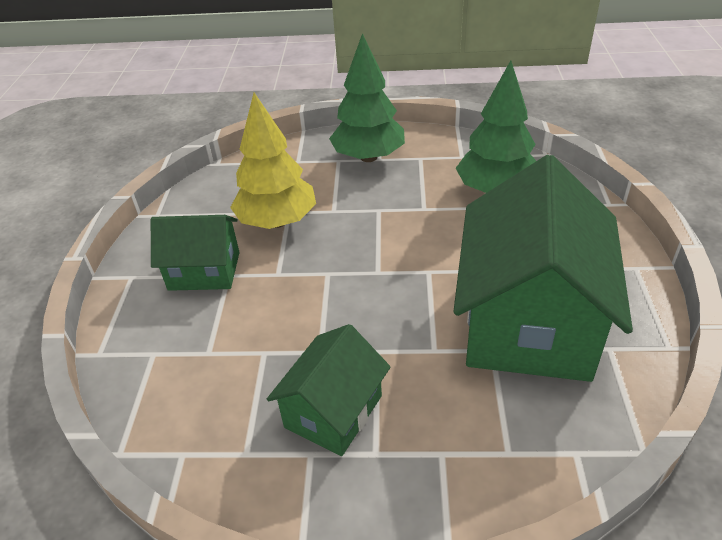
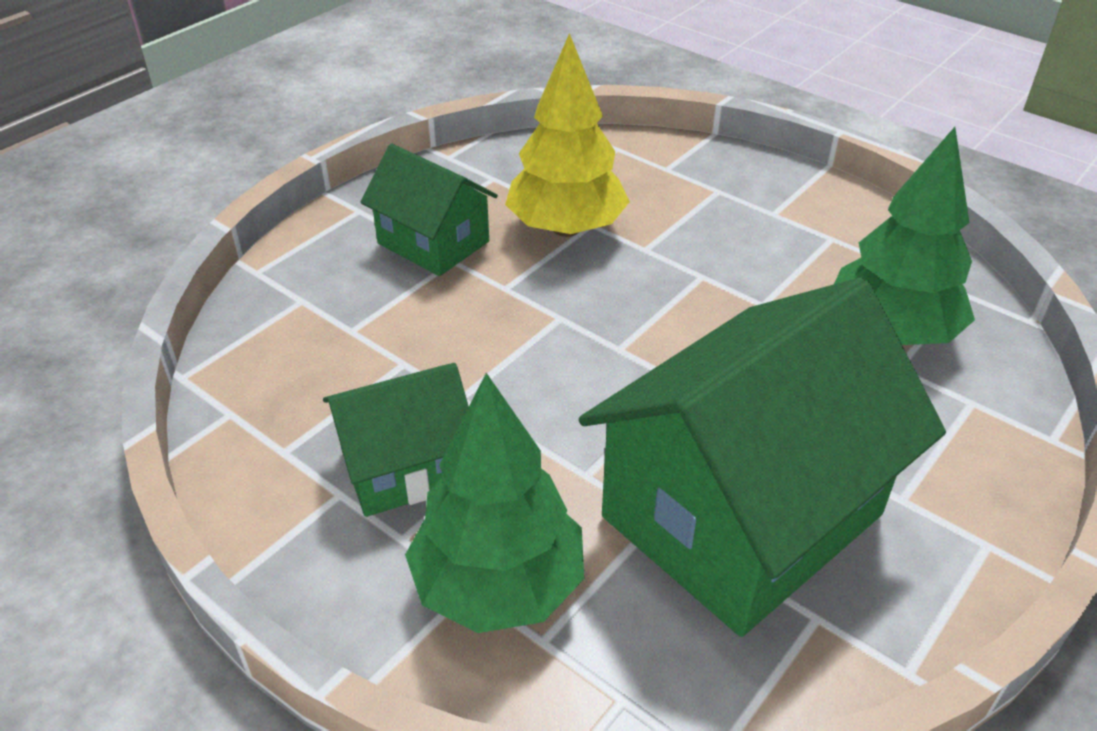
camera: 35 degrees right, 0 degrees up
(368, 157) = (761, 204): green tree -> green tree (499, 586)

